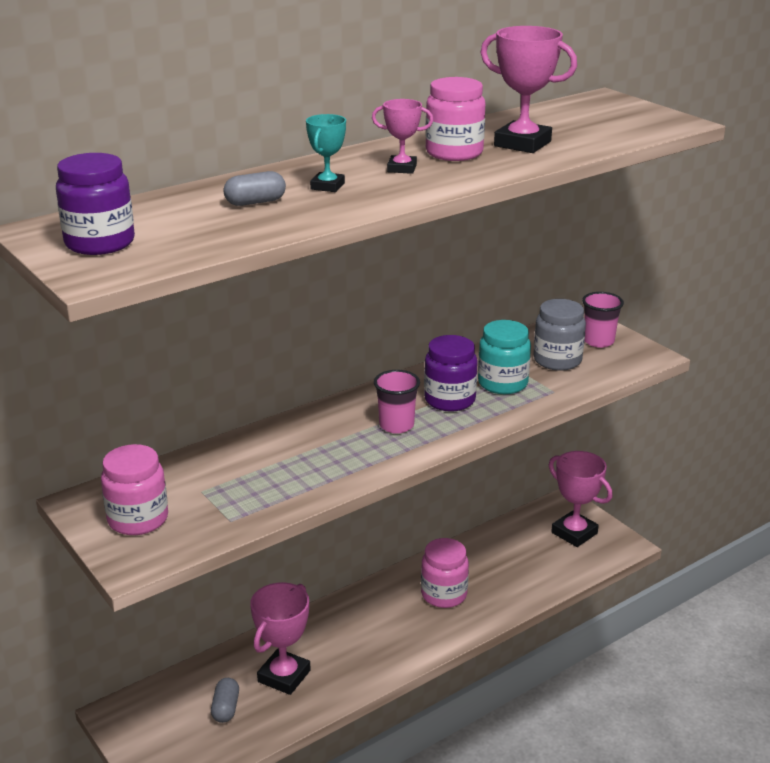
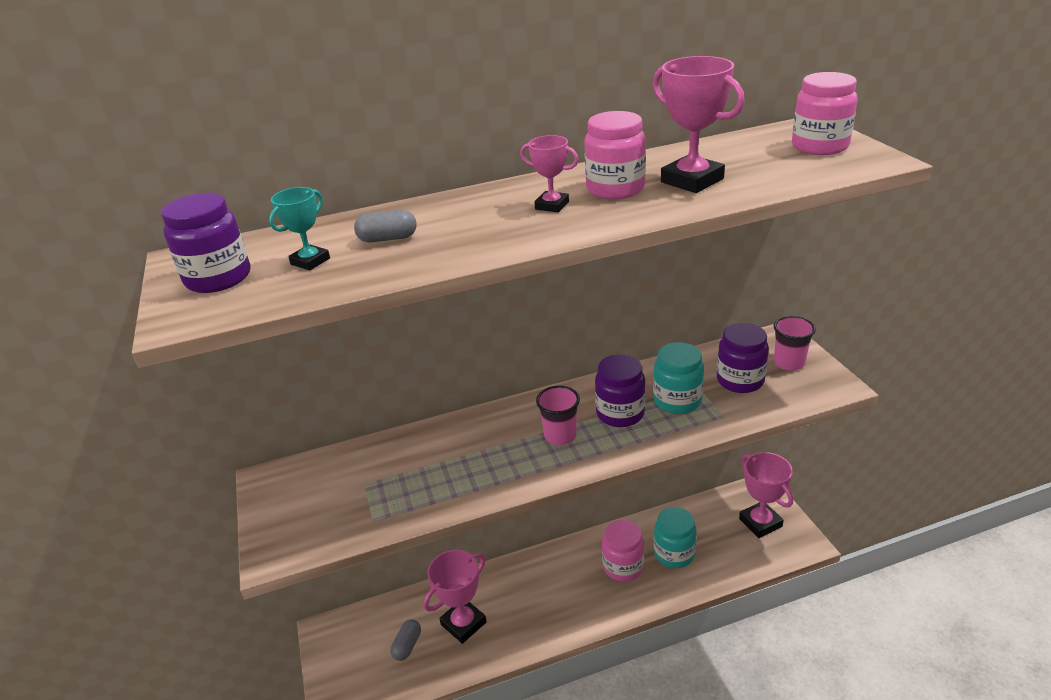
camera: 20 degrees right, 5 degrees up
(138, 519) = (300, 506): pink jar -> pink jar (819, 146)
(327, 186) = (467, 223): turquoise trophy -> turquoise trophy (310, 261)
(494, 574) = (674, 553): none -> turquoise jar
(557, 360) = (740, 380): grey jar -> purple jar

